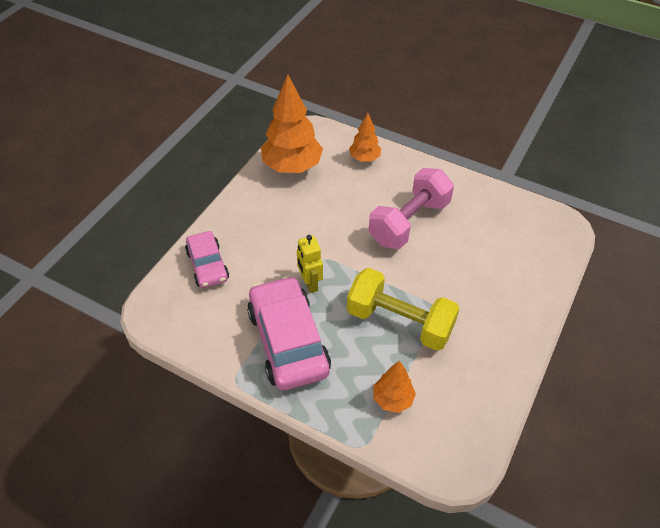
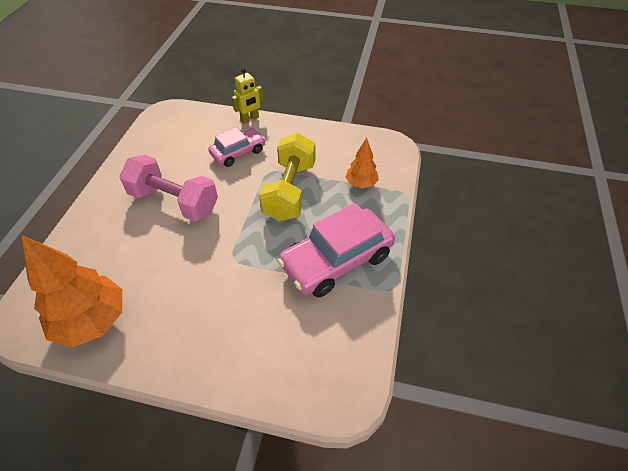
camera: 105 degrees left, 0 degrees up
(207, 265) = (266, 362): pink car -> pink car (238, 152)
(309, 283) = (266, 260): yellow robot -> yellow robot (250, 119)
(364, 158) = (79, 252): orange tree -> none

